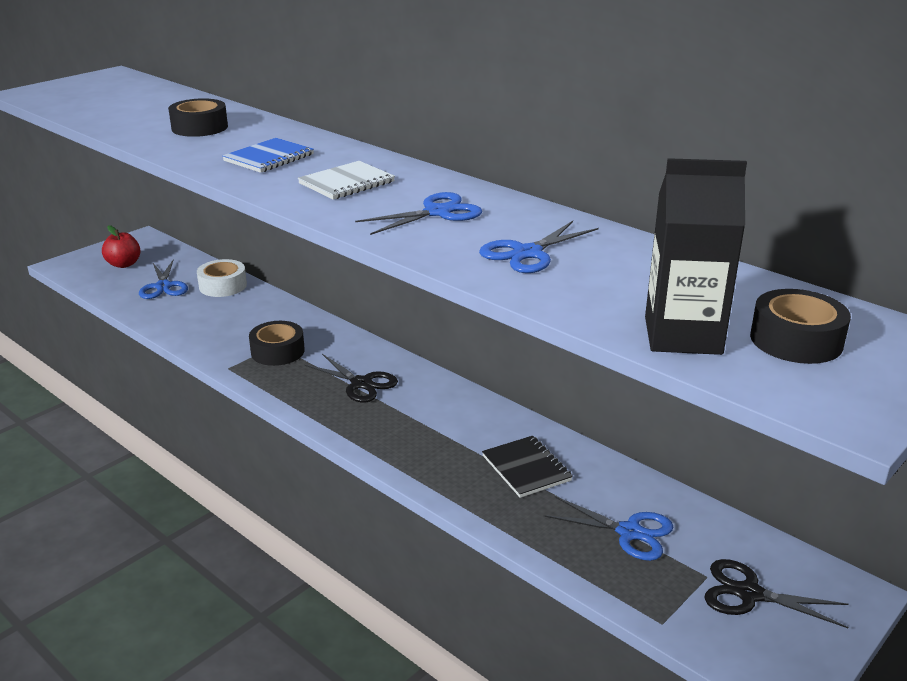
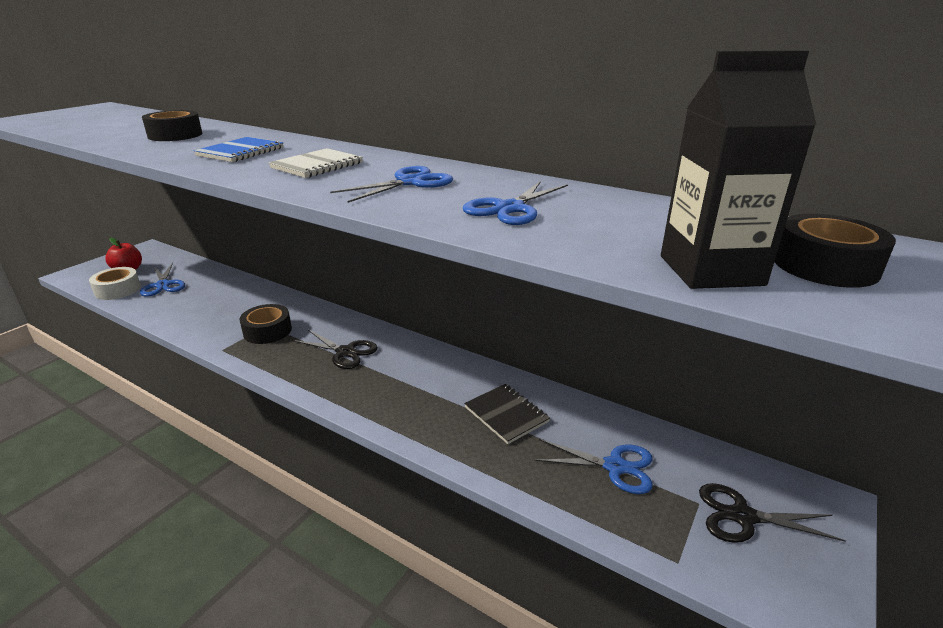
camera: 10 degrees left, 0 degrees up
(223, 286) = (216, 280): white tape -> white tape (118, 290)

